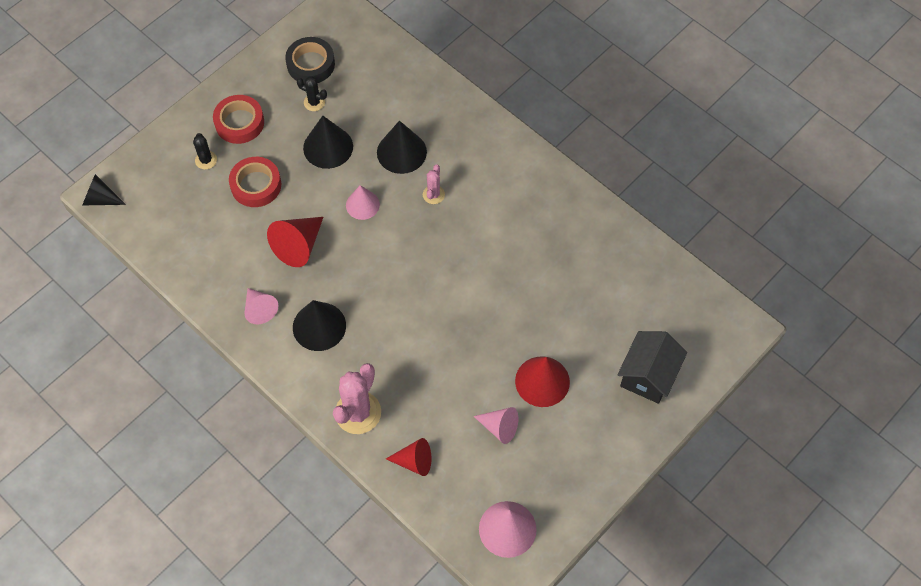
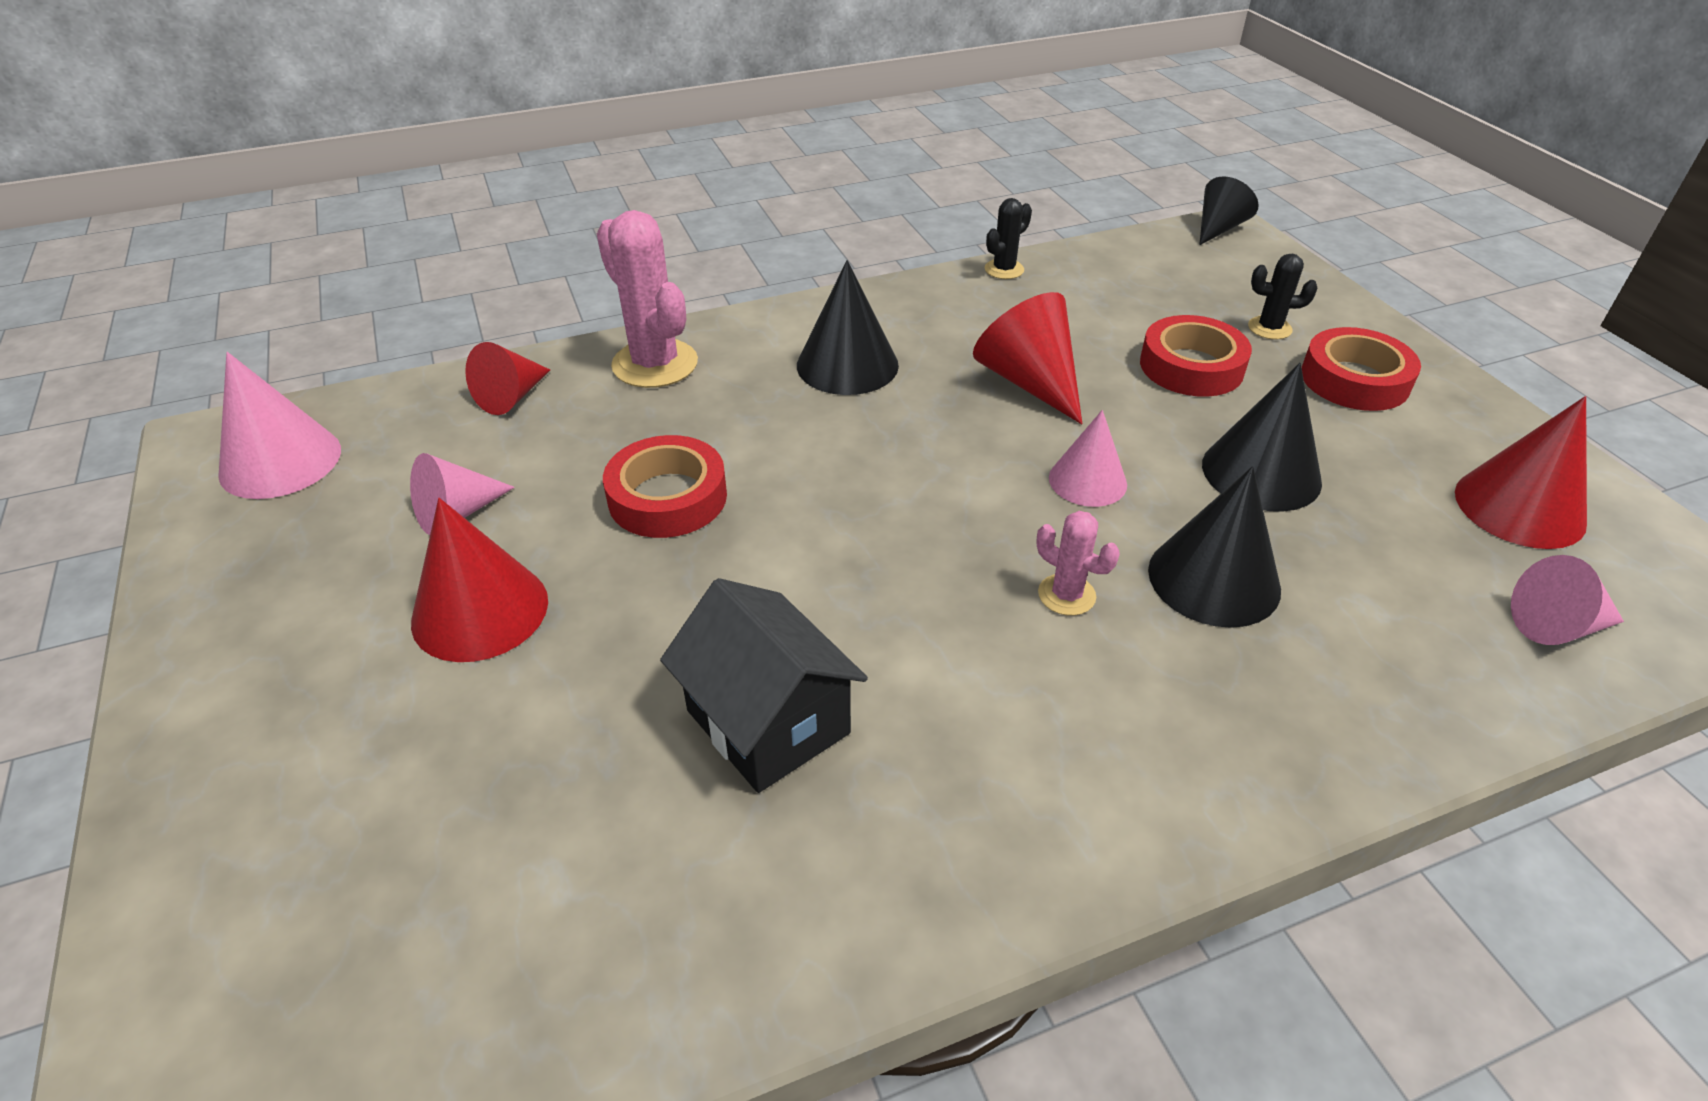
camera: 115 degrees right, 20 degrees down
(259, 309) = (924, 317): pink cone -> pink cone (1557, 626)
(311, 64) = (1519, 507): black tape -> red cone
(314, 102) = (1396, 484): black cactus -> black cactus (1004, 269)
(449, 352) = (667, 497): none -> red tape
(648, 375) = (291, 823): black house -> black house (768, 722)

